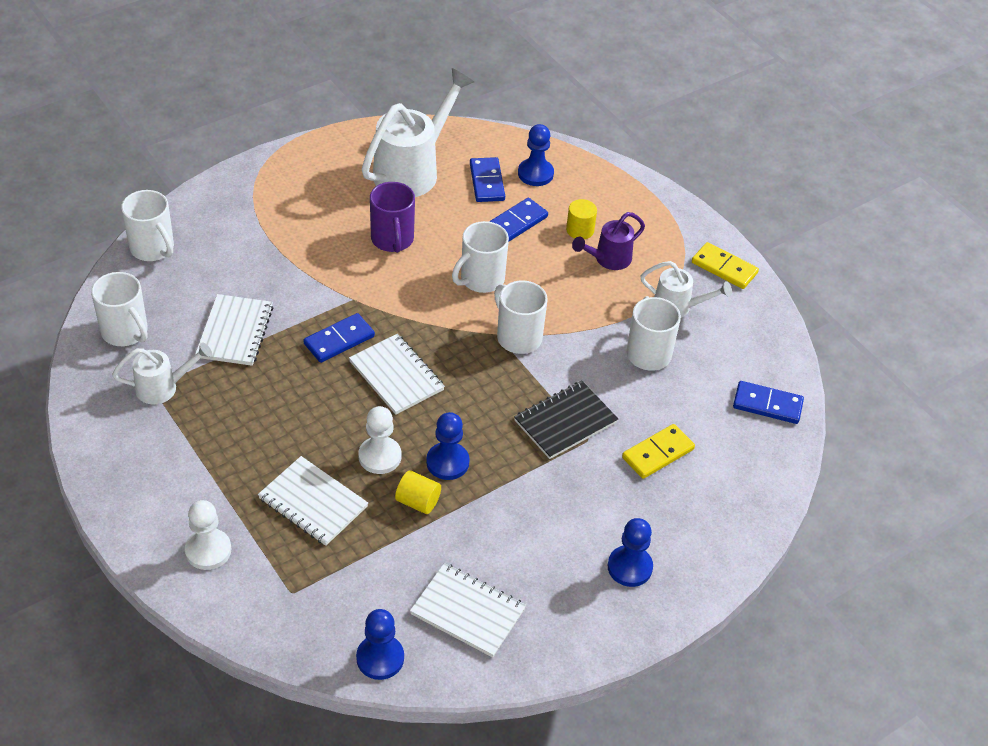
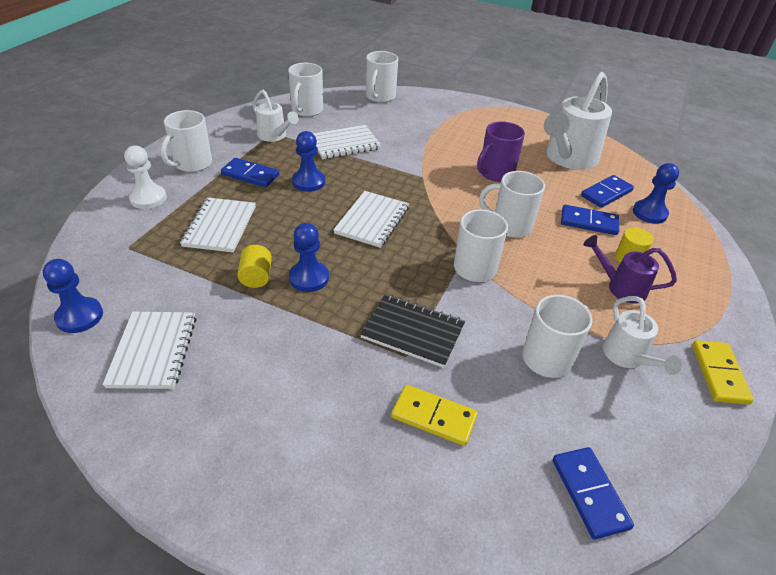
camera: 60 degrees right, 5 degrees down
(163, 488) = (192, 164): none -> white mug
(339, 340) = (379, 184): blue domino -> blue domino (250, 175)
(380, 456) = (287, 241): white pawn -> none
(412, 170) = (568, 159): white watering can -> white watering can turned 120 degrees clockwise
(629, 567) = (270, 454): blue pawn -> blue pawn (308, 182)

